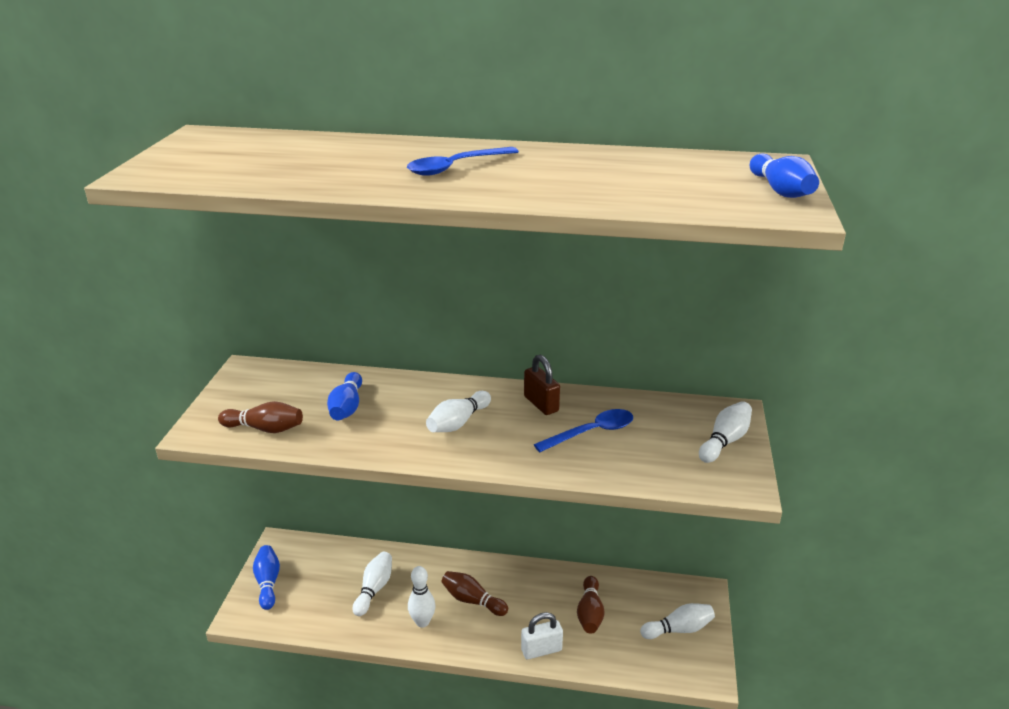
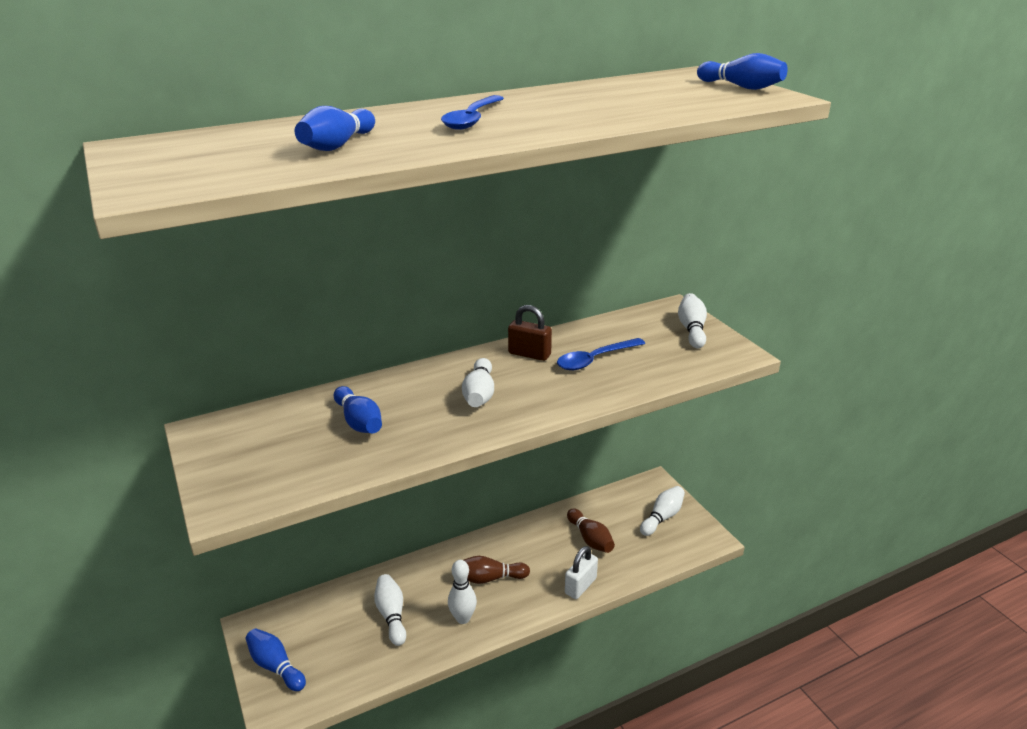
camera: 35 degrees left, 0 degrees up
(265, 429) = (297, 473): brown bowling pin -> none
(315, 167) = (337, 145): none -> blue bowling pin
(591, 432) = (594, 360): blue spoon -> blue spoon turned 150 degrees counterclockwise

